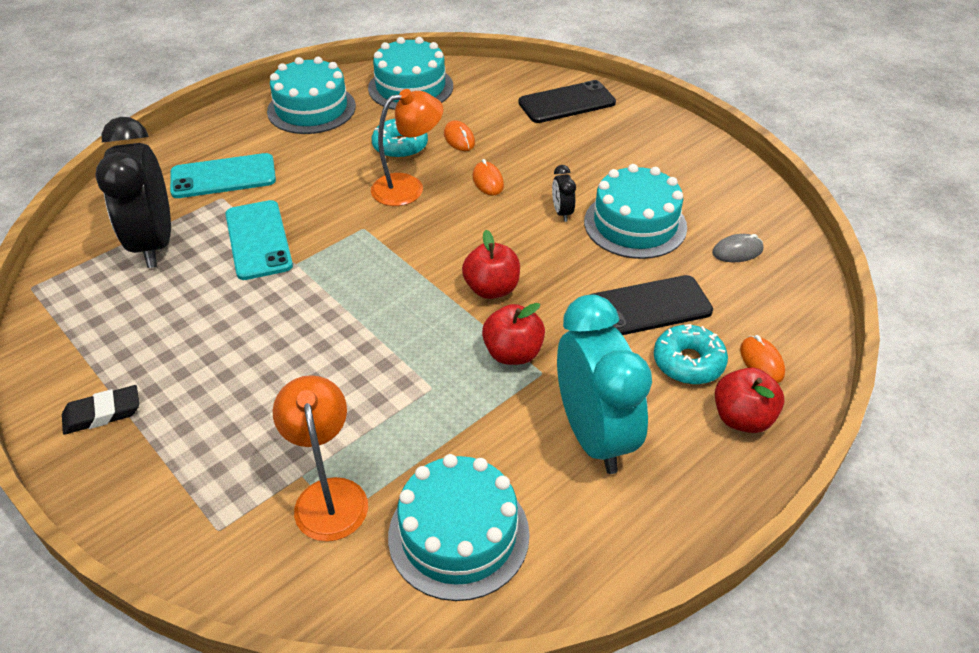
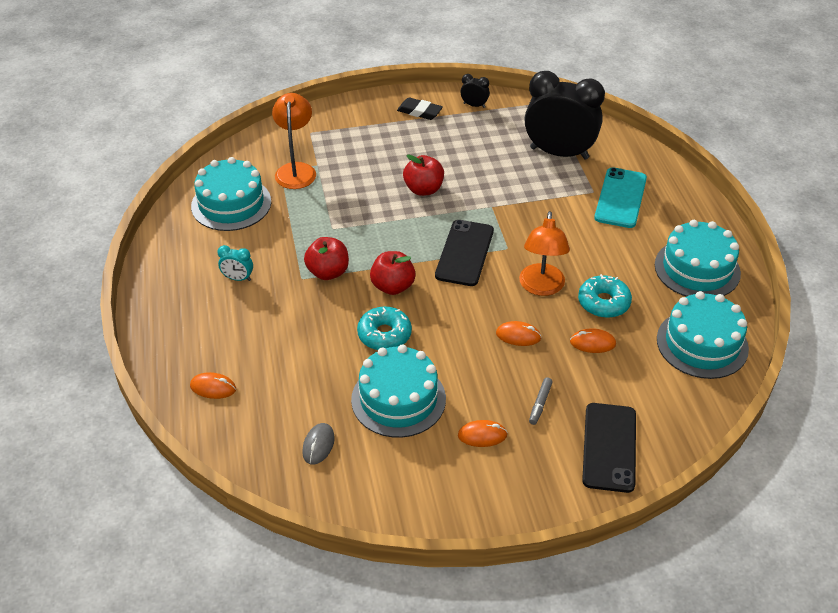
camera: 120 degrees right, 0 degrees up
(102, 413) = (419, 111): black eraser -> black eraser turned 75 degrees counterclockwise
(258, 240) = (530, 196): turquoise phone -> none
(329, 495) = (296, 170): orange lamp -> orange lamp turned 105 degrees counterclockwise
(557, 146) = (540, 404): none -> grey marker
(562, 212) = (446, 362): black clock -> black clock (474, 105)
(594, 435) = (238, 278): turquoise clock -> turquoise clock, size x0.40
(622, 164) = (482, 435): none -> orange mouse
(648, 307) = (309, 357): black phone -> black phone (465, 253)
(688, 362) = (247, 350): turquoise donut -> turquoise donut (384, 334)
(742, 418) = (185, 350): red apple -> red apple (423, 189)

